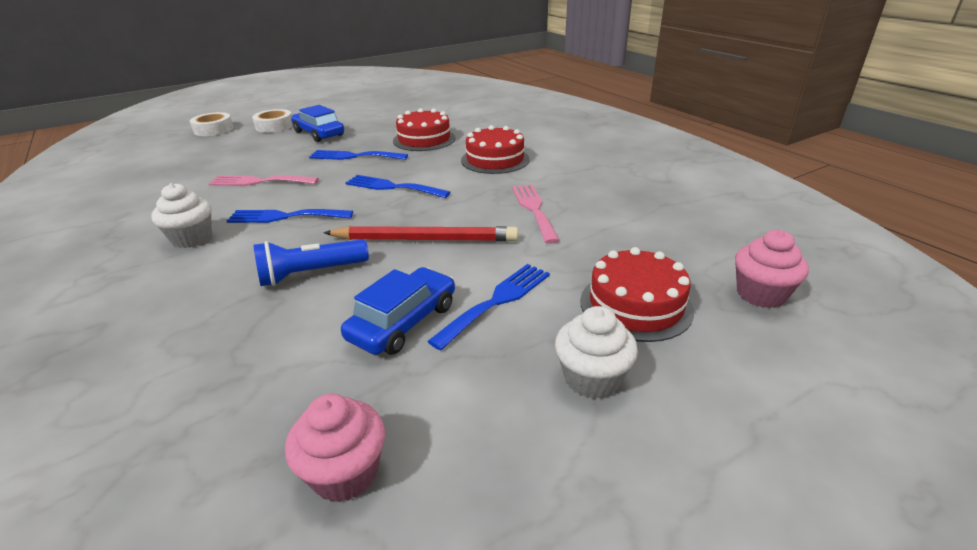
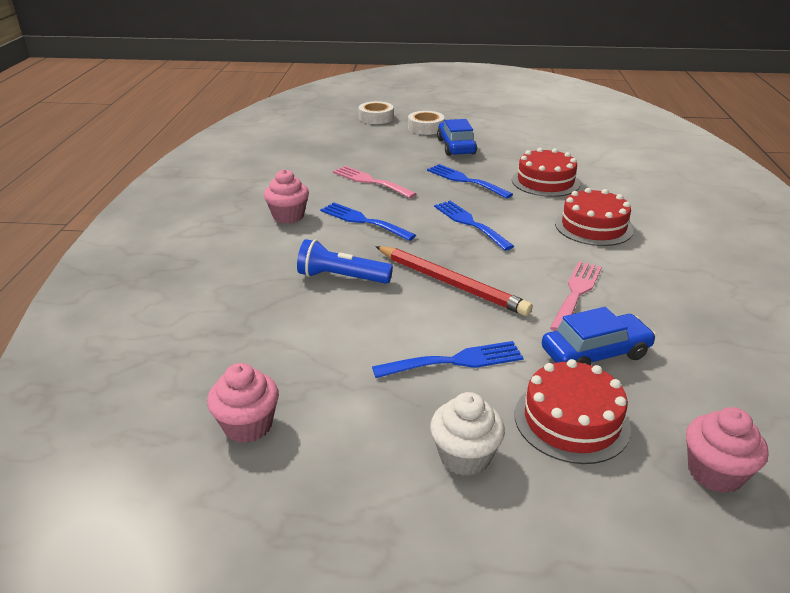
camera: 35 degrees right, 0 degrees up
(192, 238) = (288, 216): white cupcake -> pink cupcake
(403, 322) = (371, 344): blue car -> blue car (595, 353)

